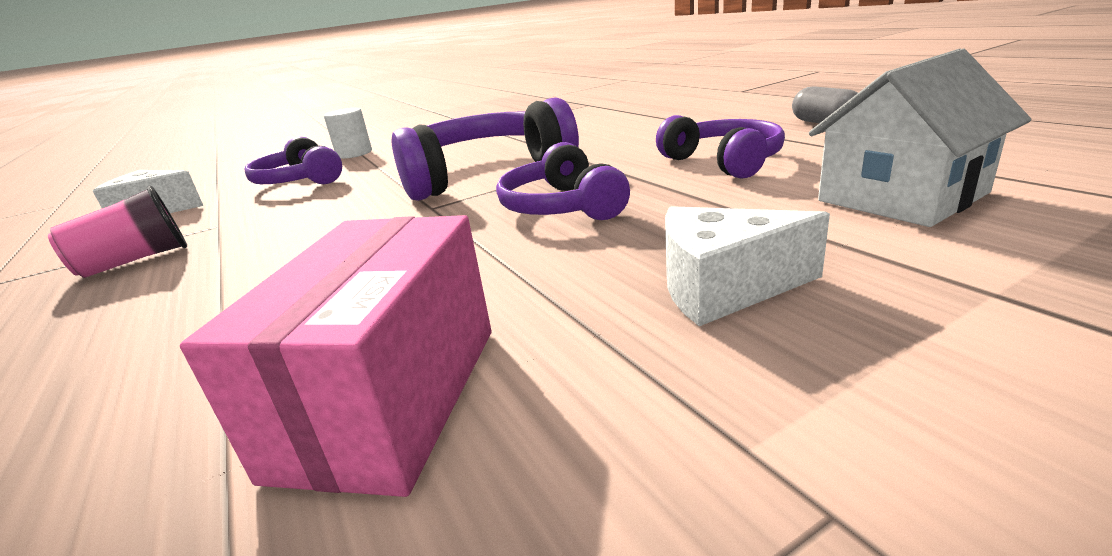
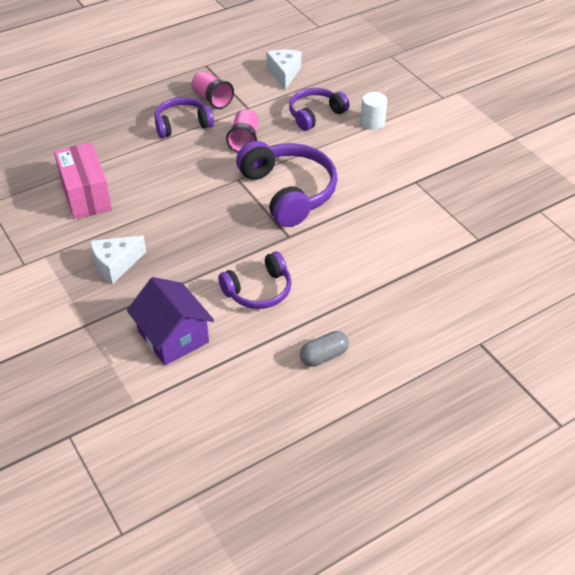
camera: 85 degrees right, 20 degrees up
(318, 216) = (244, 140): none -> pink cup
(391, 397) = (86, 195): pink box -> pink box turned 60 degrees clockwise
(562, 206) = (216, 225): purple headphones -> purple headphones (182, 124)
(723, 288) = (116, 265): white cheese -> white cheese turned 120 degrees counterclockwise
(901, 197) = (173, 337): white house -> purple house

